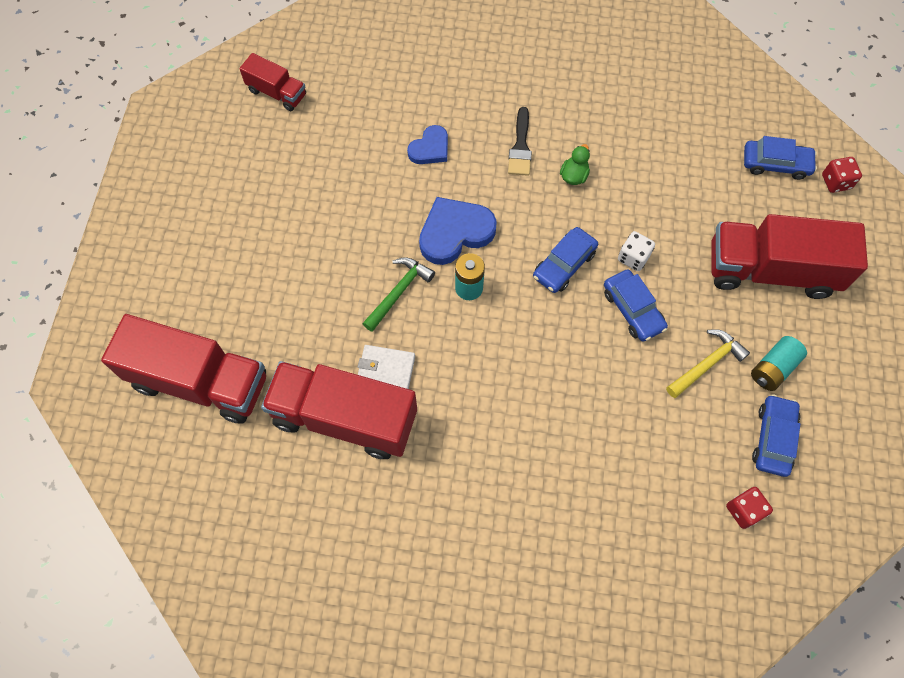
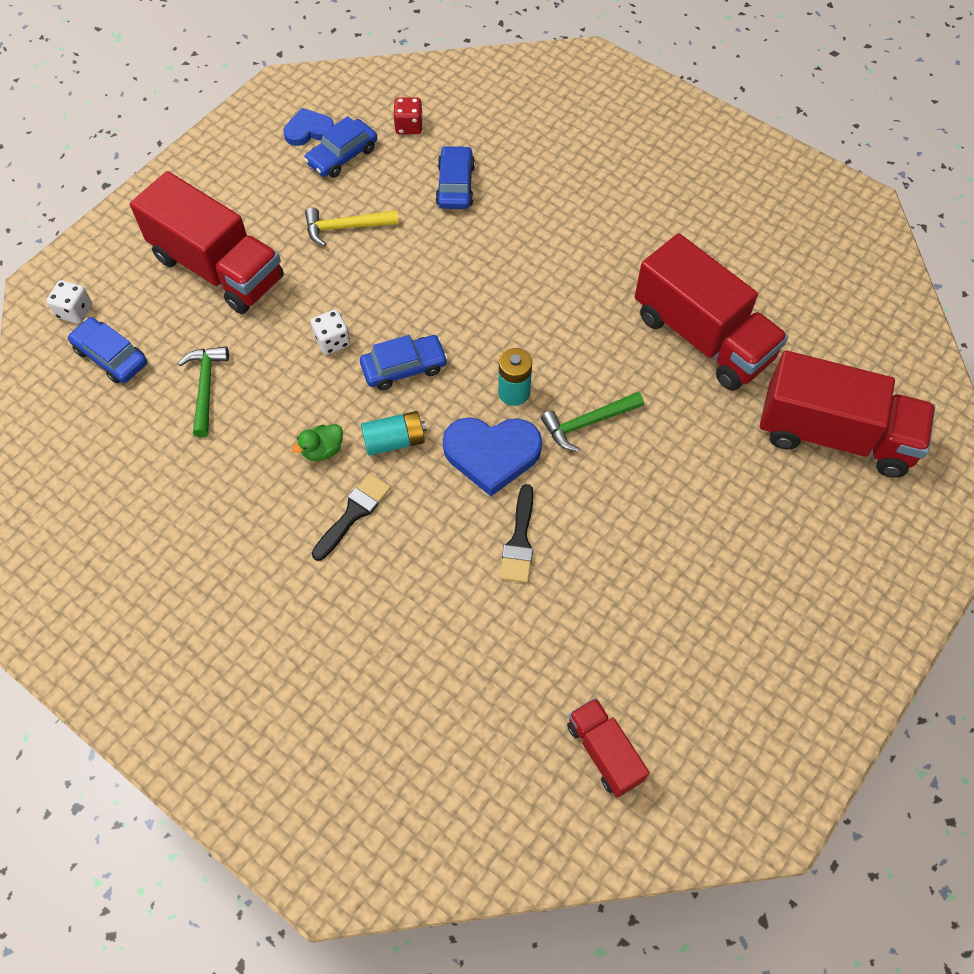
camera: 150 degrees left, 5 degrees down
(200, 381) = (834, 435): red truck -> red truck turned 150 degrees clockwise
(386, 370) = (641, 358): white wallet -> none
(398, 184) = (519, 541): none -> black brush
(430, 148) = (456, 566): blue heart -> blue heart (308, 130)
(632, 309) = (372, 298): blue car -> blue car (455, 185)
(690, 177) = (206, 387): none -> green hammer
(773, 368) = (294, 198): turquoise battery -> turquoise battery (394, 441)
(836, 182) = (74, 311): red dice -> white dice

